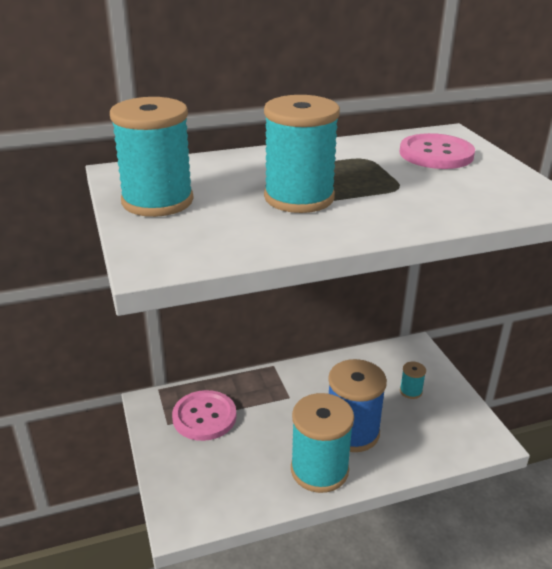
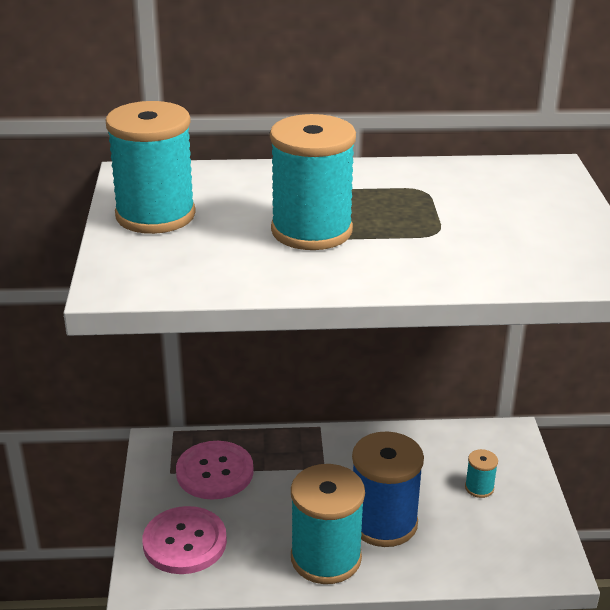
camera: 15 degrees right, 0 degrees up
(436, 154) = (513, 194): pink button -> pink button (185, 542)

